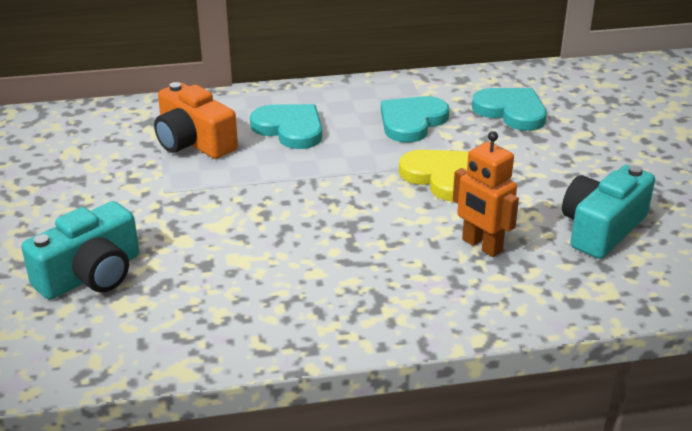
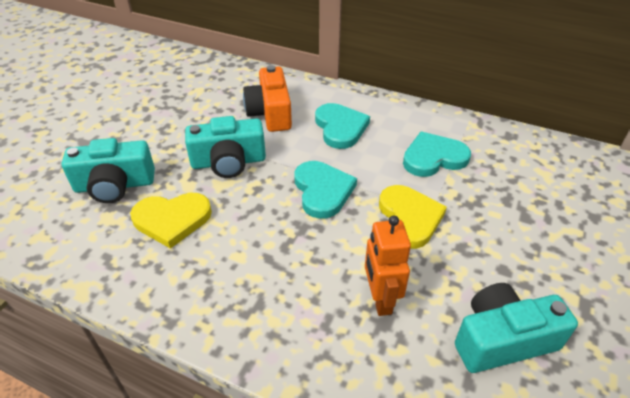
camera: 35 degrees right, 10 degrees up
(202, 203) = (228, 162): none -> turquoise camera
(204, 275) = (172, 220): none -> yellow heart
(511, 111) = (525, 182): turquoise heart -> turquoise heart (322, 191)

